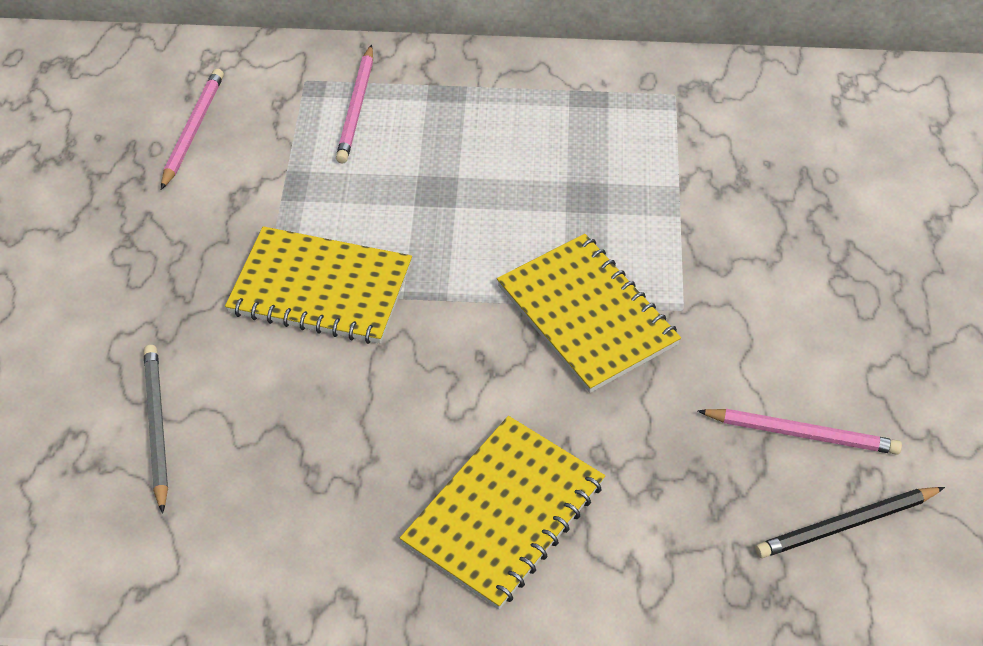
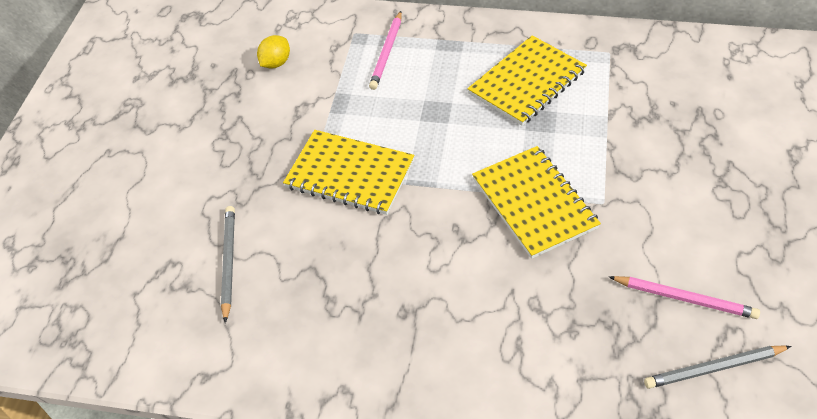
camera: 10 degrees right, 0 degrees up
(193, 130) = (276, 63): pink pencil -> yellow lemon
(504, 513) = (462, 341): yellow notebook -> yellow notebook (527, 82)
(846, 524) = (714, 368): black pencil -> grey pencil

